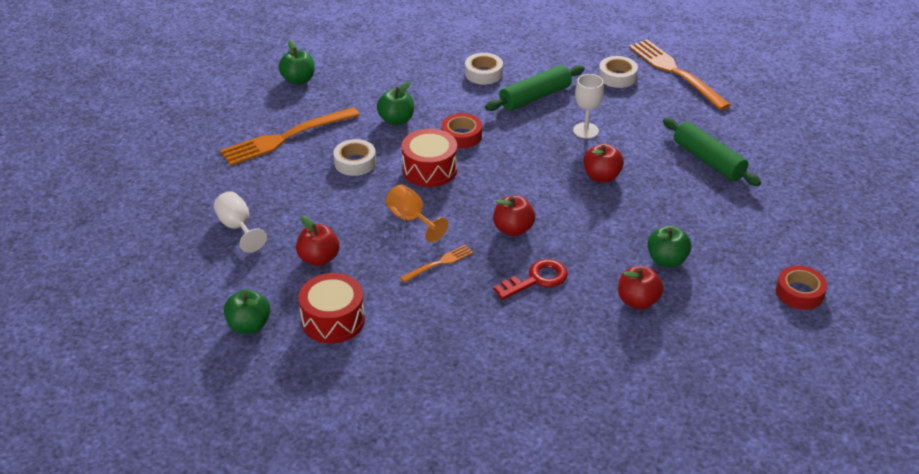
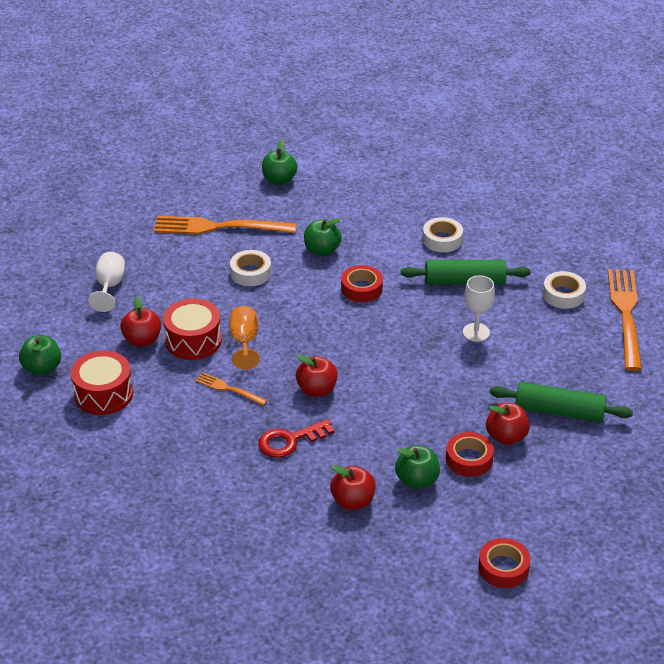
camera: 35 degrees right, 0 degrees up
(429, 169) = (304, 306): red drum -> red drum (193, 340)
(439, 263) = (228, 389): orange fork -> orange fork turned 150 degrees counterclockwise
(536, 279) = (290, 441): red key -> red key turned 150 degrees clockwise
(602, 177) = (443, 380): red apple -> red apple (506, 437)
(686, 226) = (469, 459): none -> red tape
(708, 160) = (559, 411): green rolling pin -> green rolling pin turned 75 degrees counterclockwise

